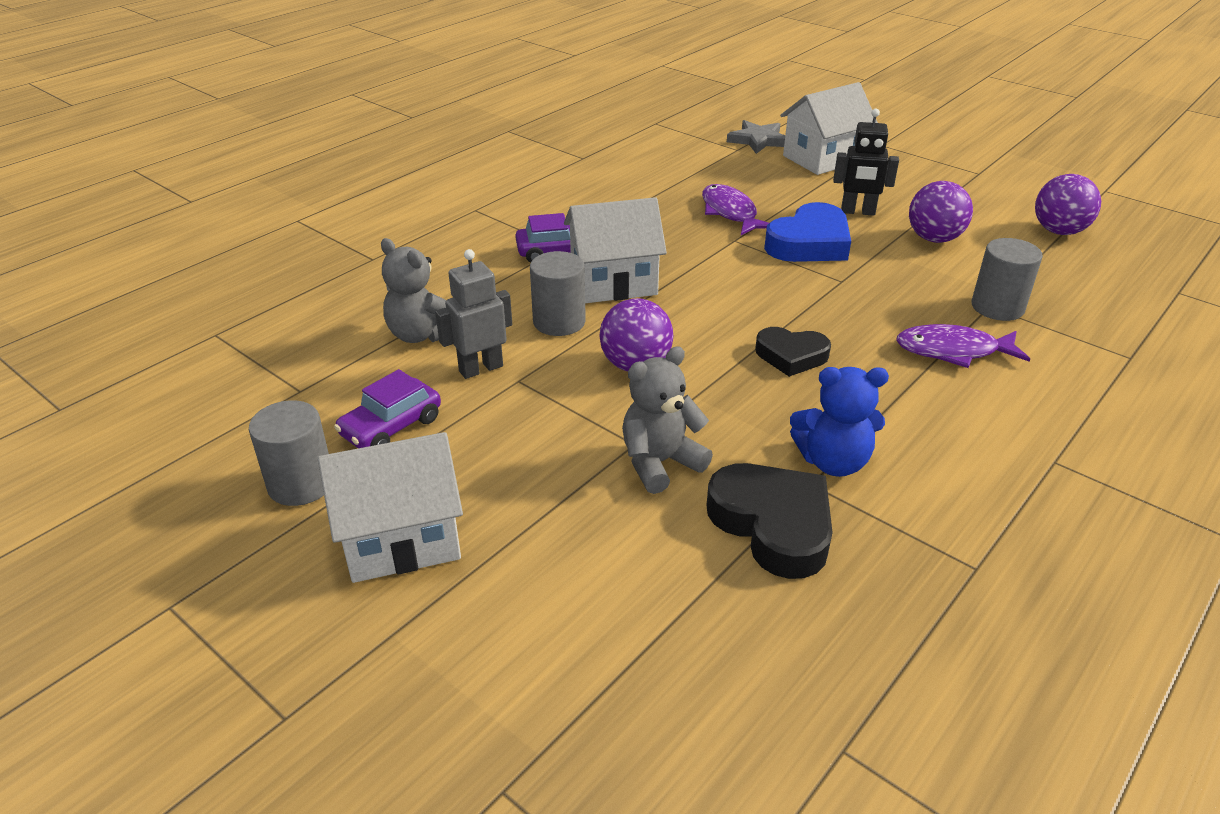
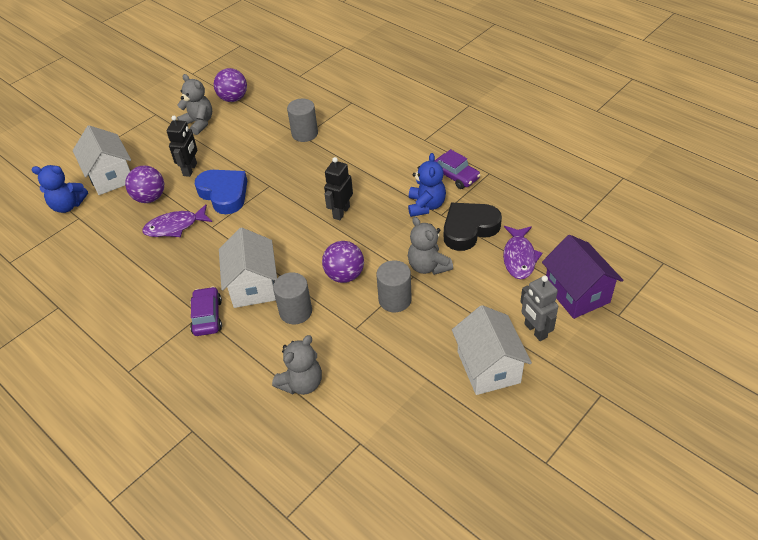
camera: 85 degrees left, 10 degrees up
(301, 484) = (449, 422): grey cylinder -> grey cylinder (395, 300)
(391, 427) = (398, 385): purple car -> purple car (455, 176)
(480, 368) = (342, 347): grey robot -> grey robot (535, 331)
(579, 707) = (576, 293): none -> purple house
(758, 140) = (68, 205): grey star -> blue teddy bear
(791, 356) = (341, 212): black heart -> black robot
(934, 239) = (230, 144): purple ball -> purple ball (150, 198)
(953, 351) = (342, 155): purple fish -> purple fish (519, 257)
(974, 208) = (199, 123): none -> grey teddy bear

